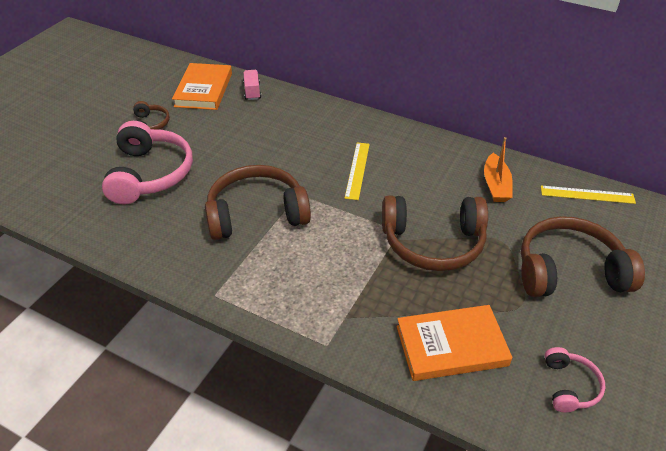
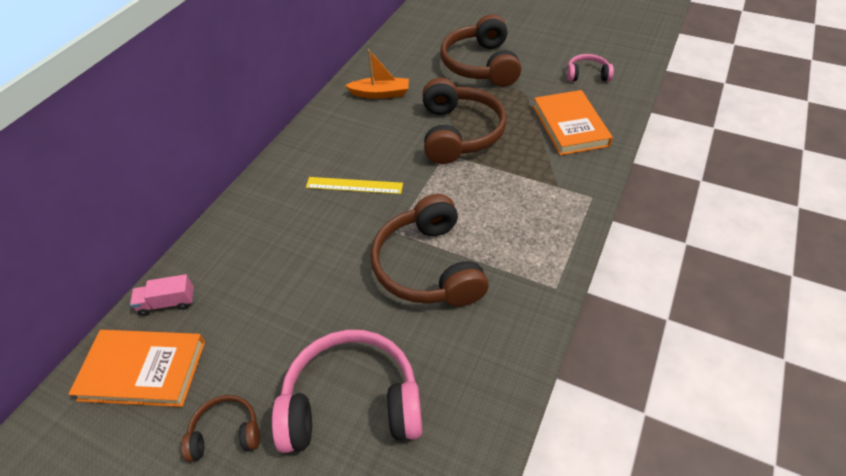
camera: 90 degrees left, 5 degrees up
(587, 194) = (393, 48): yellow ruler -> none

